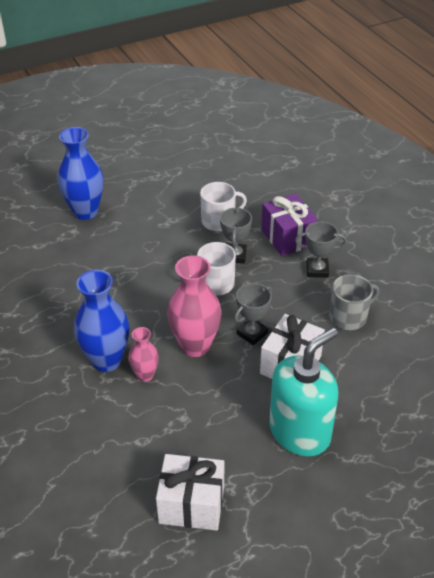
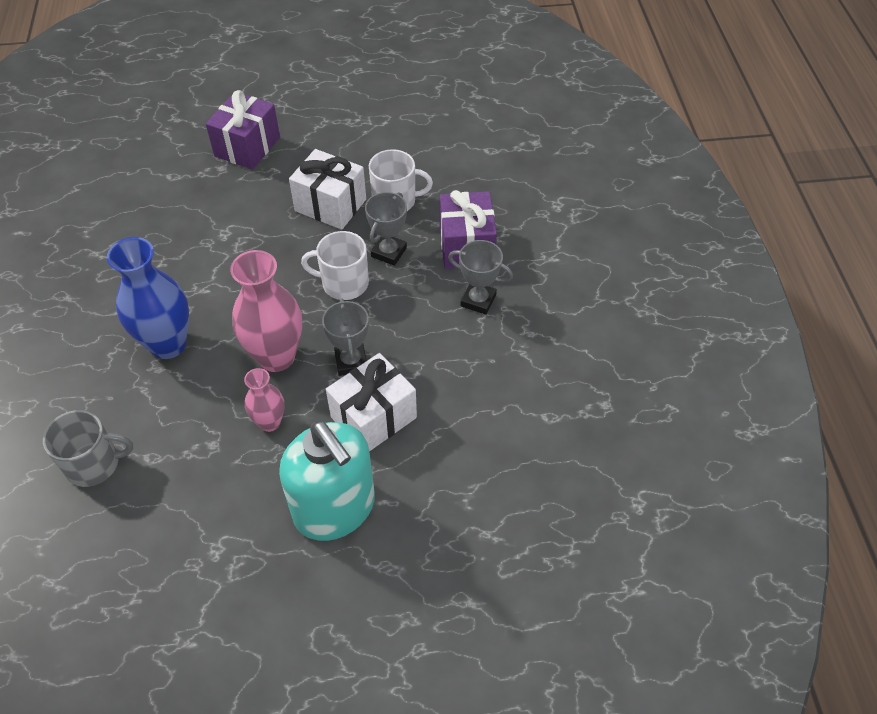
camera: 20 degrees right, 10 degrees up
(85, 212) = (247, 147): blue vase -> purple gift
(145, 375) = (200, 376): pink vase -> pink vase (270, 422)
(191, 504) = (162, 556): white gift -> white gift (330, 205)
(252, 333) = (351, 361): grey trophy -> grey trophy turned 75 degrees counterclockwise
(300, 432) = (335, 508): turquoise soap dispenser -> turquoise soap dispenser turned 75 degrees clockwise
(349, 317) = (481, 376): grey mug -> grey mug (94, 464)

